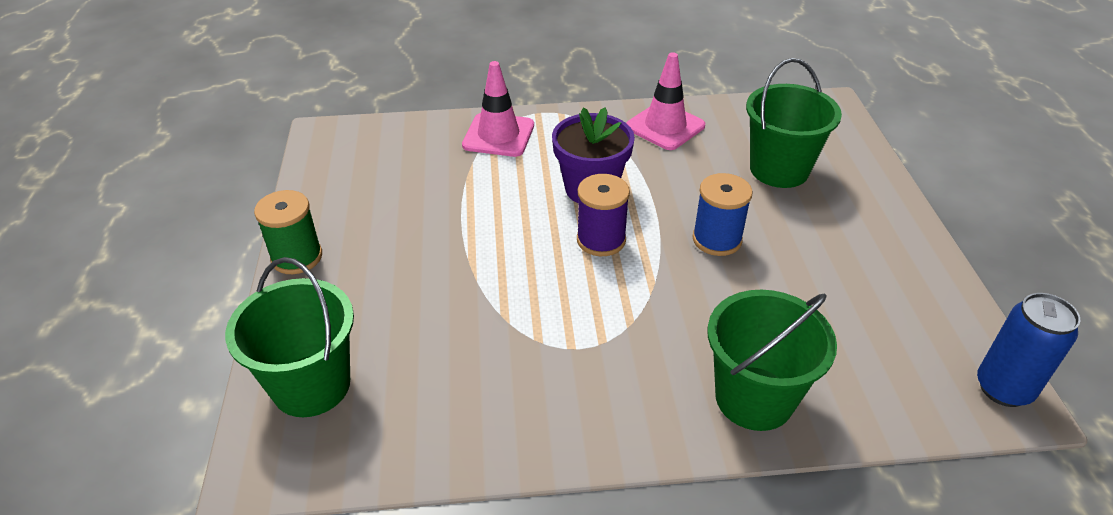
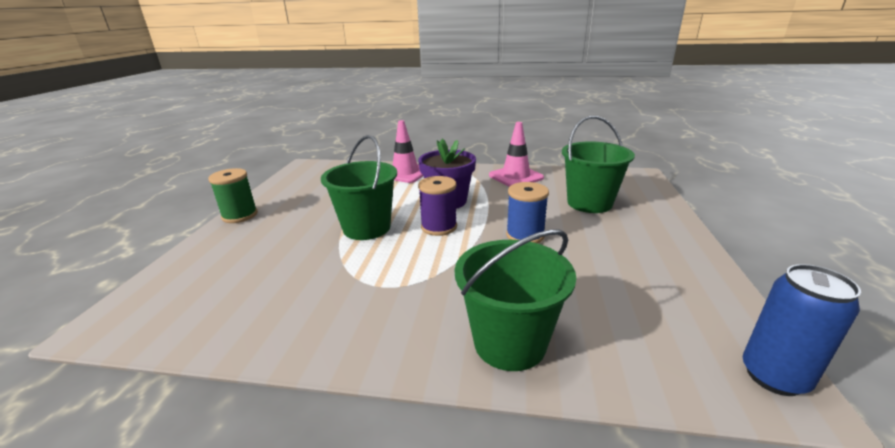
camera: 15 degrees right, 15 degrees down
(311, 385) = (183, 282): green bucket -> green bucket (367, 228)

